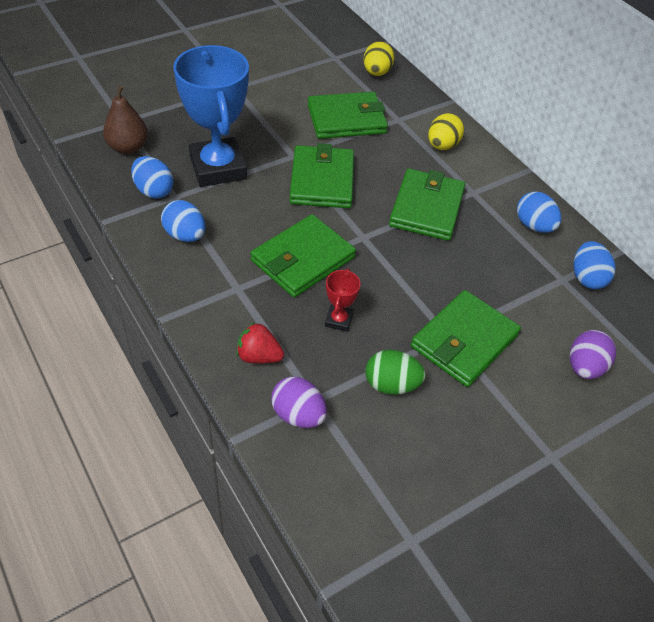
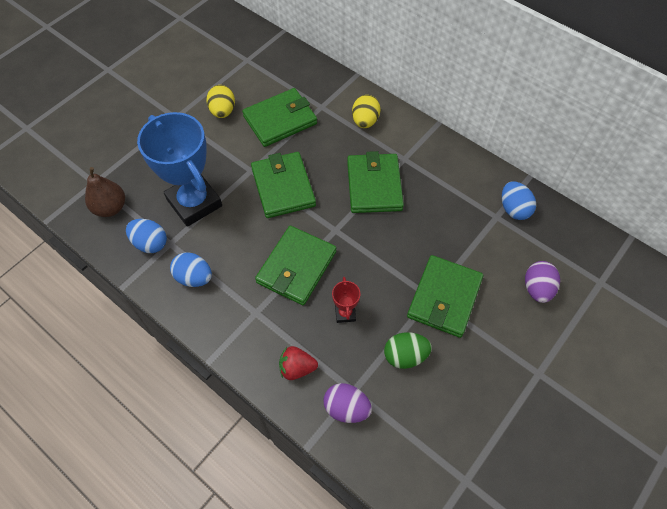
camera: 15 degrees left, 10 degrees up
(376, 73) = (287, 65): yellow egg -> yellow egg (223, 111)
(534, 226) = (460, 175): blue egg -> none

